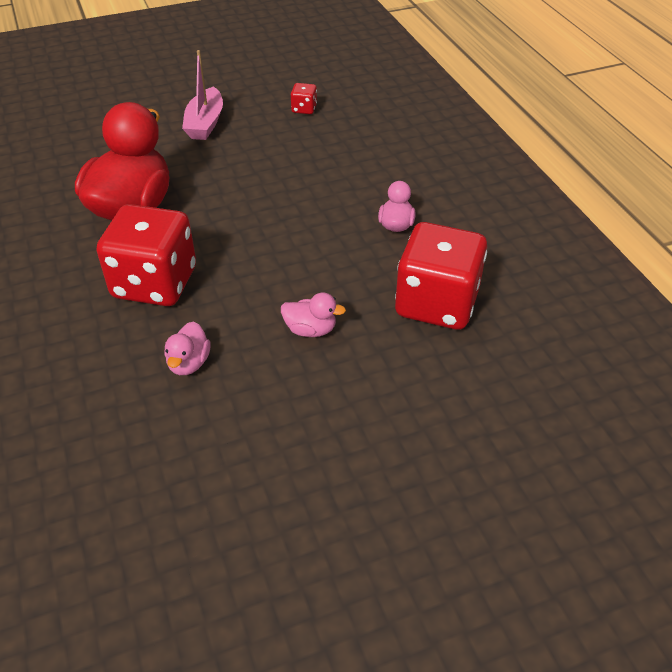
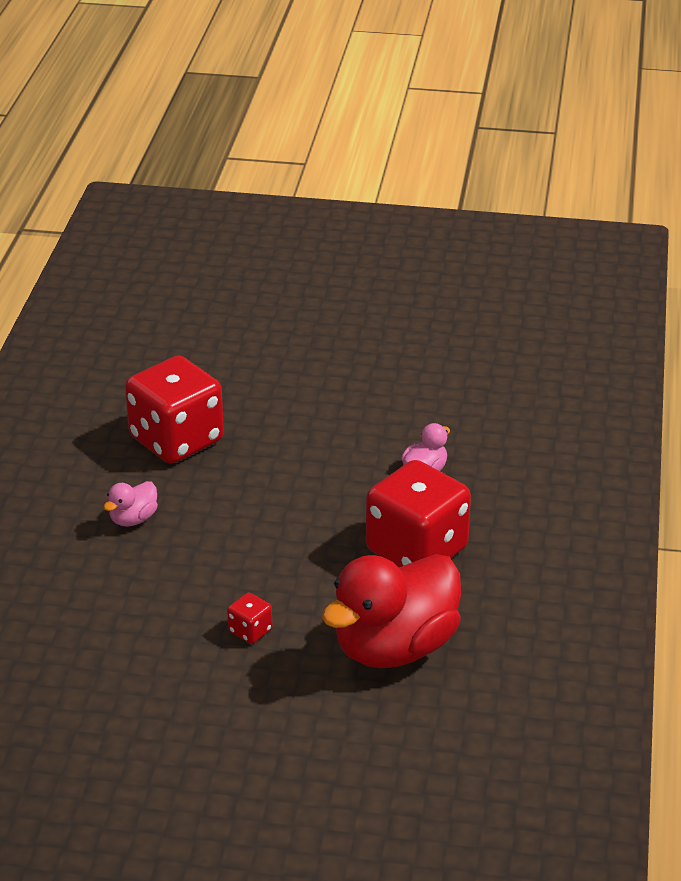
camera: 150 degrees left, 10 degrees down
(205, 123) = (224, 749): pink boat -> none
(304, 109) = (73, 720): red dice -> red dice (250, 631)
(310, 330) = (303, 459): pink duck -> none

